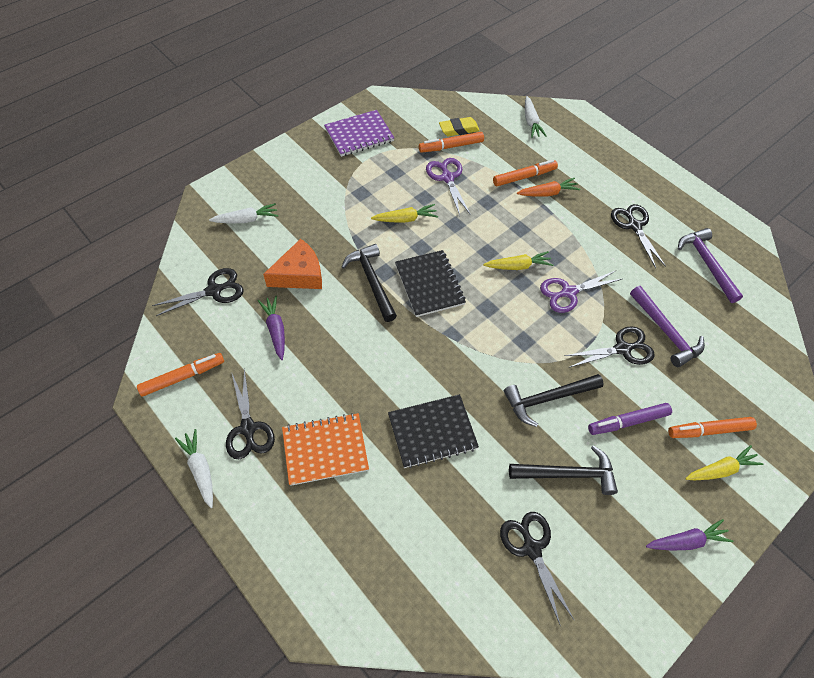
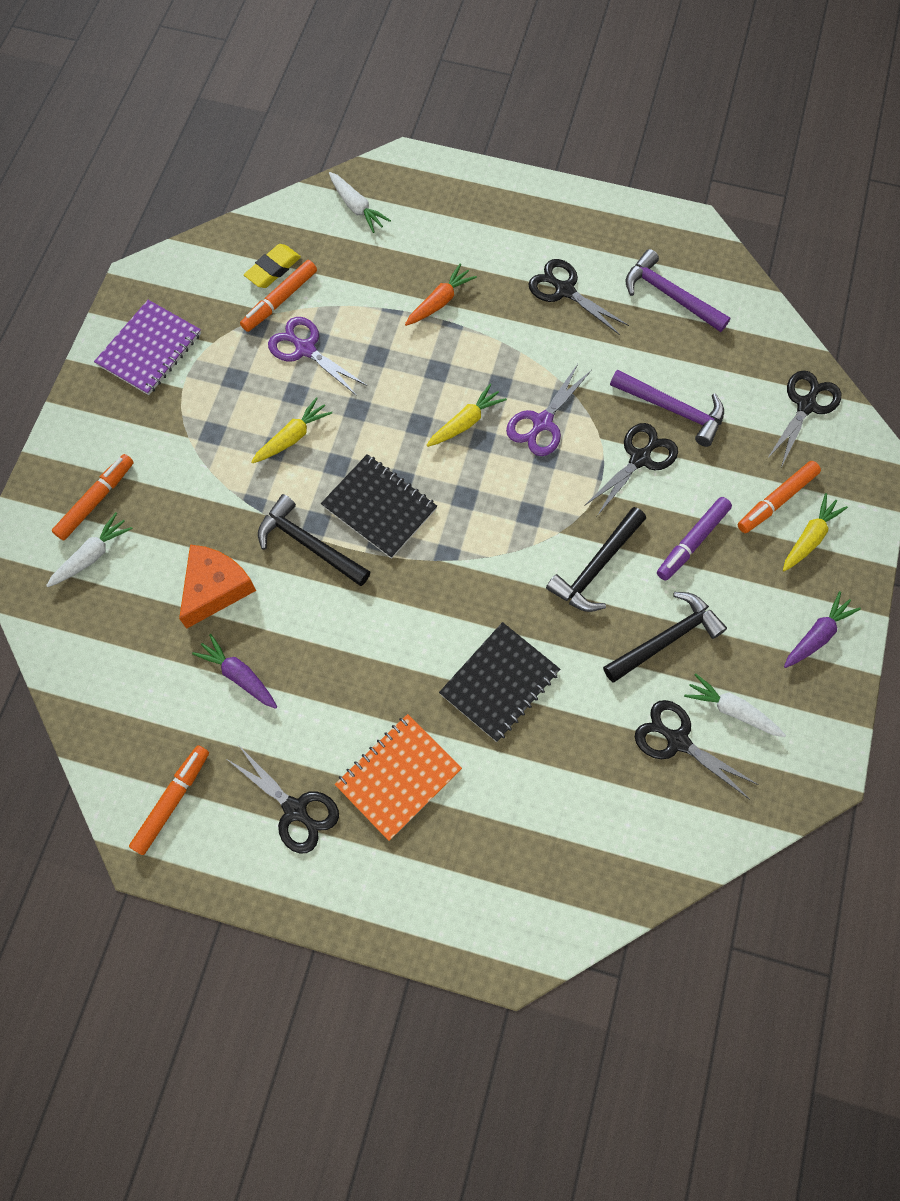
camera: 30 degrees left, 10 degrees up
(200, 469) = (276, 889): white carrot -> white carrot (731, 710)
(214, 290) = (125, 673): black scissors -> black scissors (806, 405)
(524, 177) = (398, 294): orange marker -> orange marker (96, 500)

